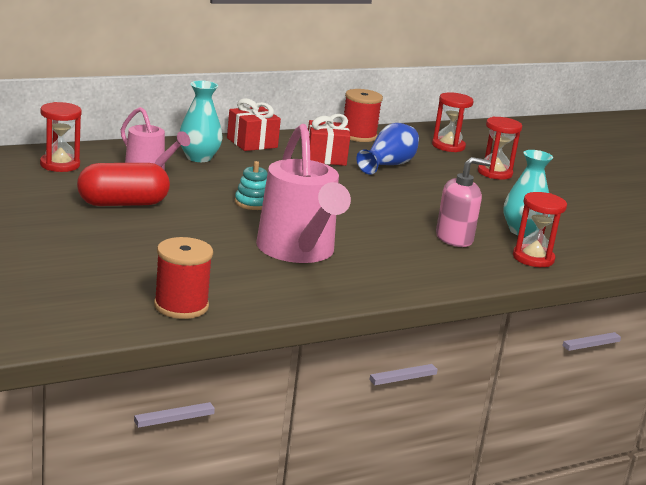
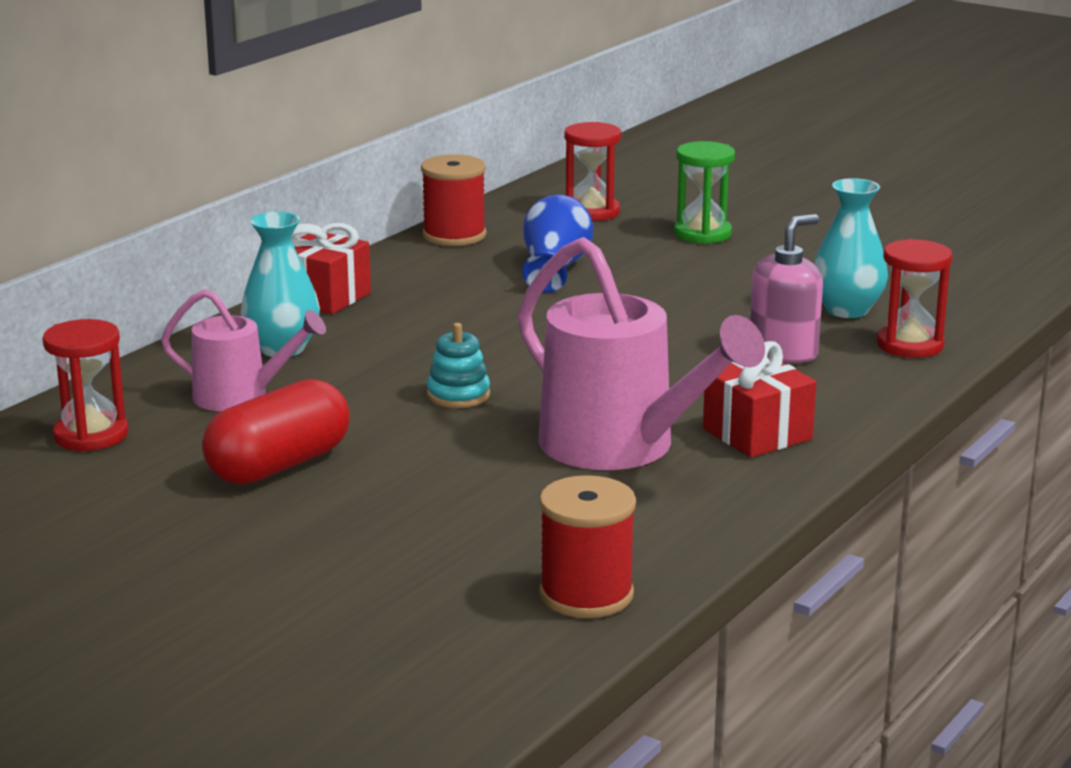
camera: 25 degrees left, 0 degrees up
(325, 157) = (457, 285): red gift -> red gift (757, 434)
(494, 173) = (702, 234): red hourglass -> green hourglass

